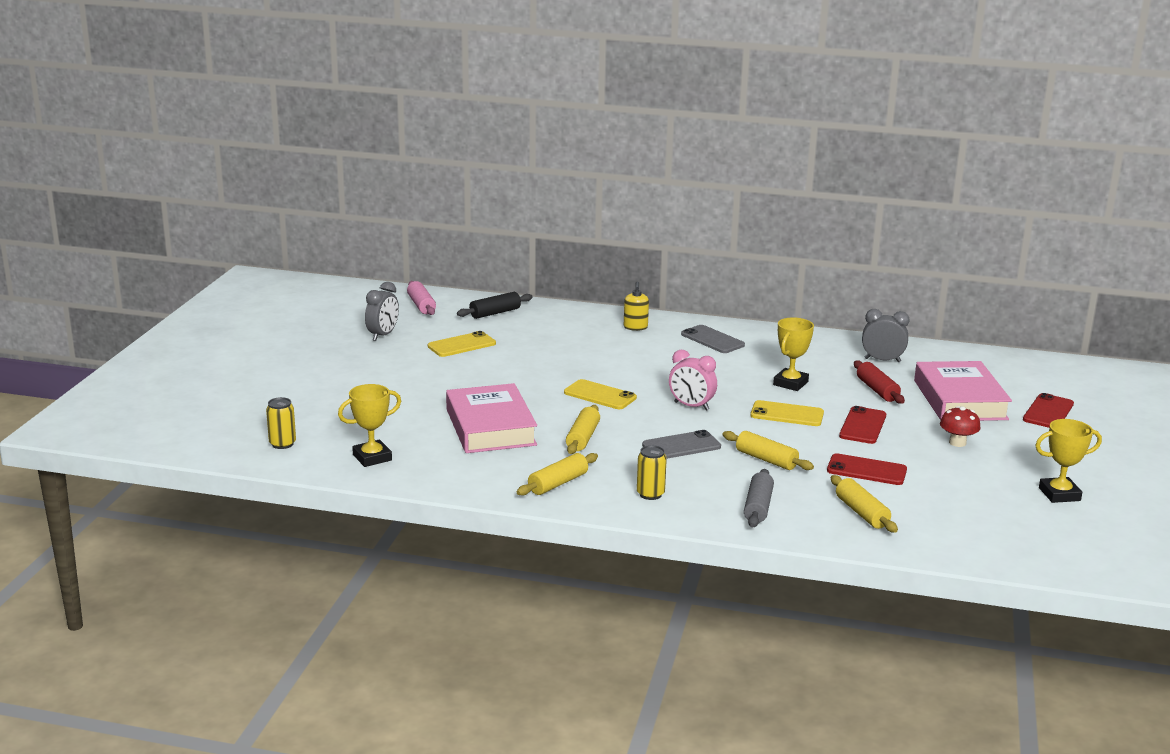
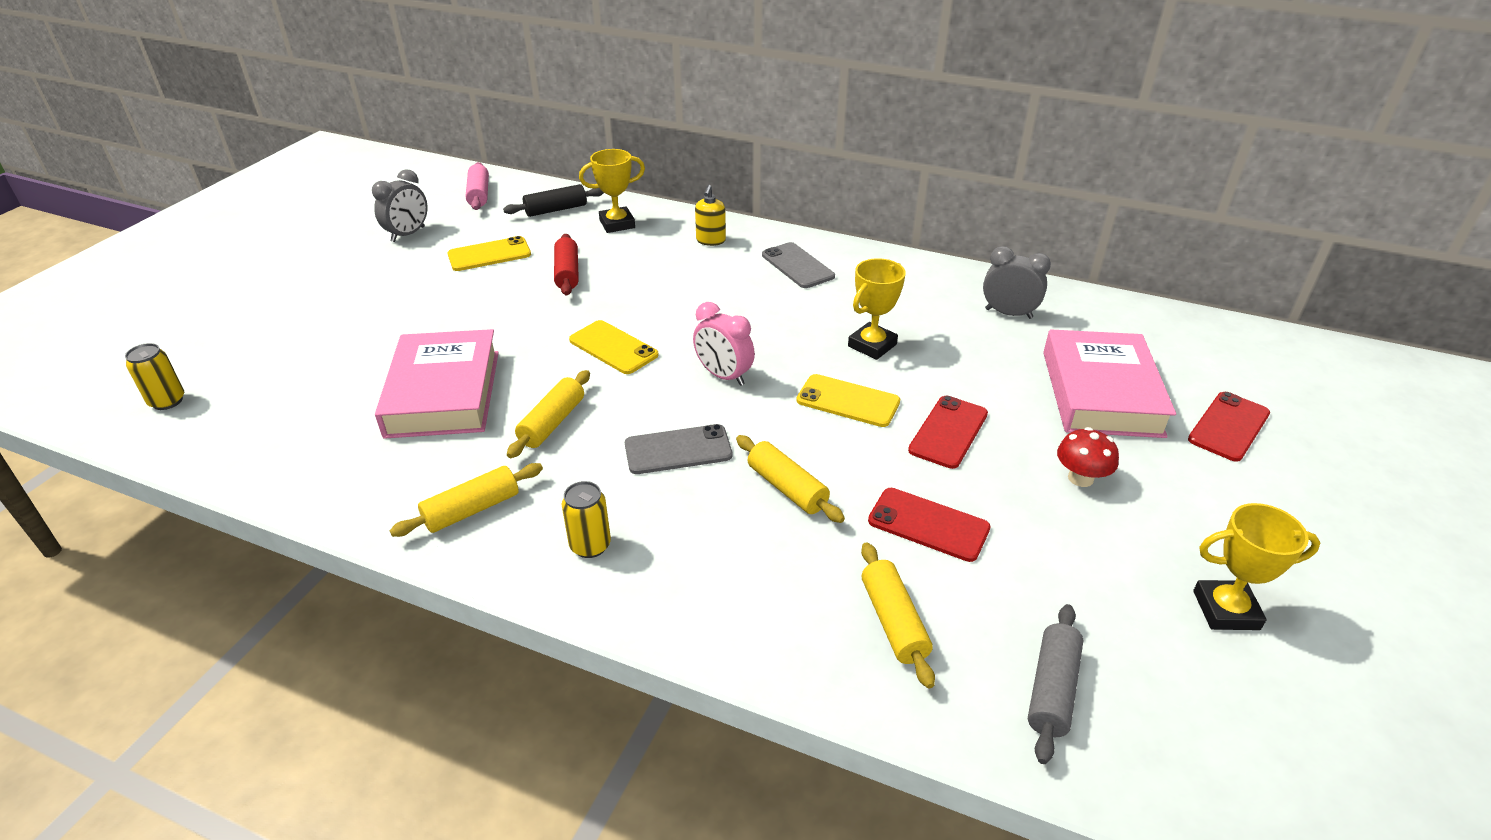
camera: 10 degrees right, 15 degrees up
(372, 457) = (259, 436): yellow trophy -> yellow trophy (617, 224)
(758, 507) = (737, 590): grey rolling pin -> grey rolling pin (1051, 689)
(877, 390) = (987, 366): red rolling pin -> red rolling pin (567, 273)

